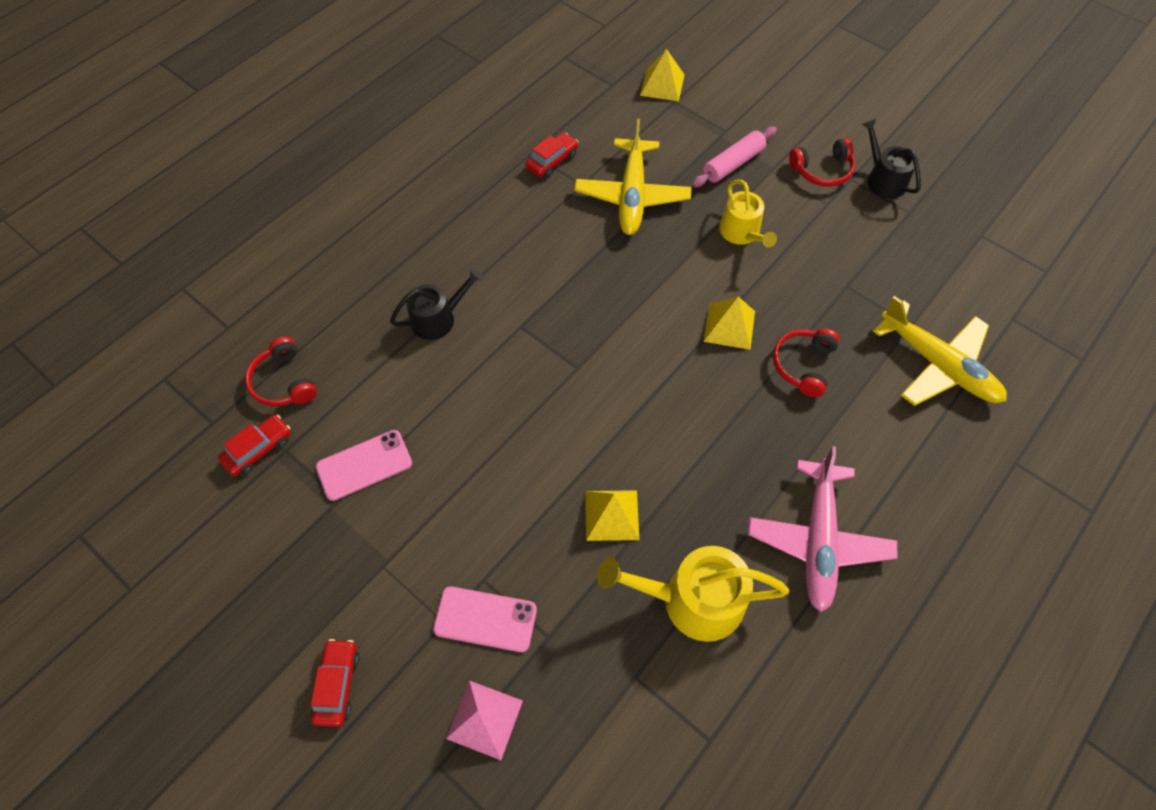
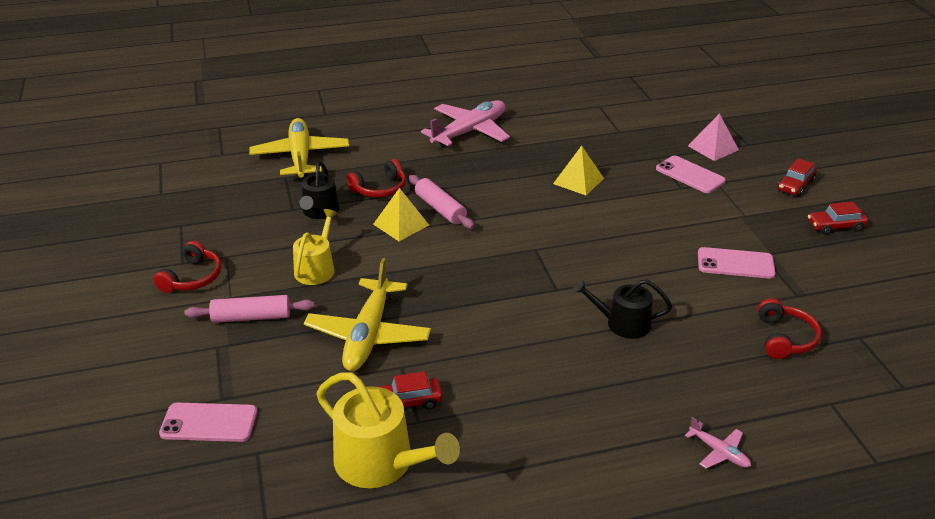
camera: 145 degrees left, 25 degrees down
(259, 449) = (820, 304): red car -> red car (835, 226)
(306, 237) = (719, 452): none -> pink plane
(632, 196) = (368, 335): yellow plane -> yellow plane turned 150 degrees clockwise
(662, 85) = (209, 423): yellow pyramid -> pink phone
(692, 600) = (563, 140): yellow watering can -> yellow watering can (381, 463)
(715, 371) = (440, 209): none -> pink rolling pin
(822, 171) = (192, 278): red headphones -> red headphones turned 90 degrees clockwise
(883, 179) = (160, 251): black watering can -> black watering can (319, 211)

